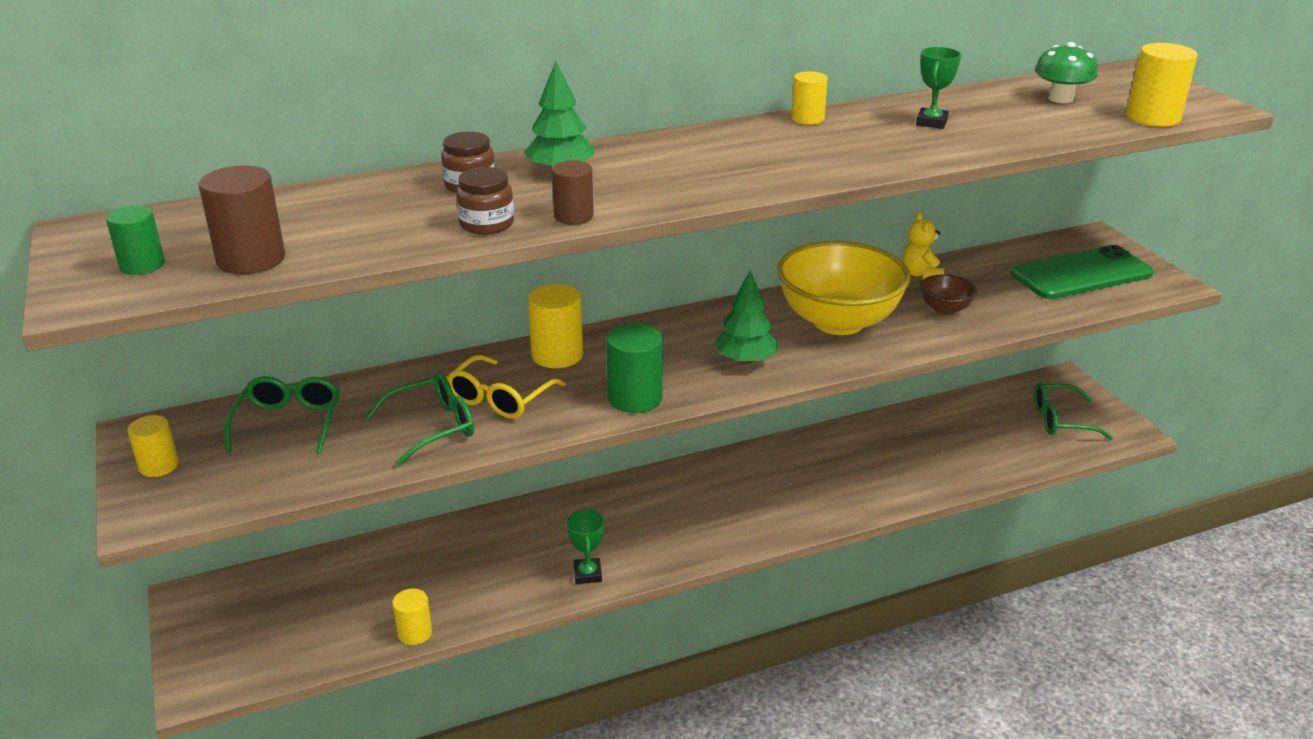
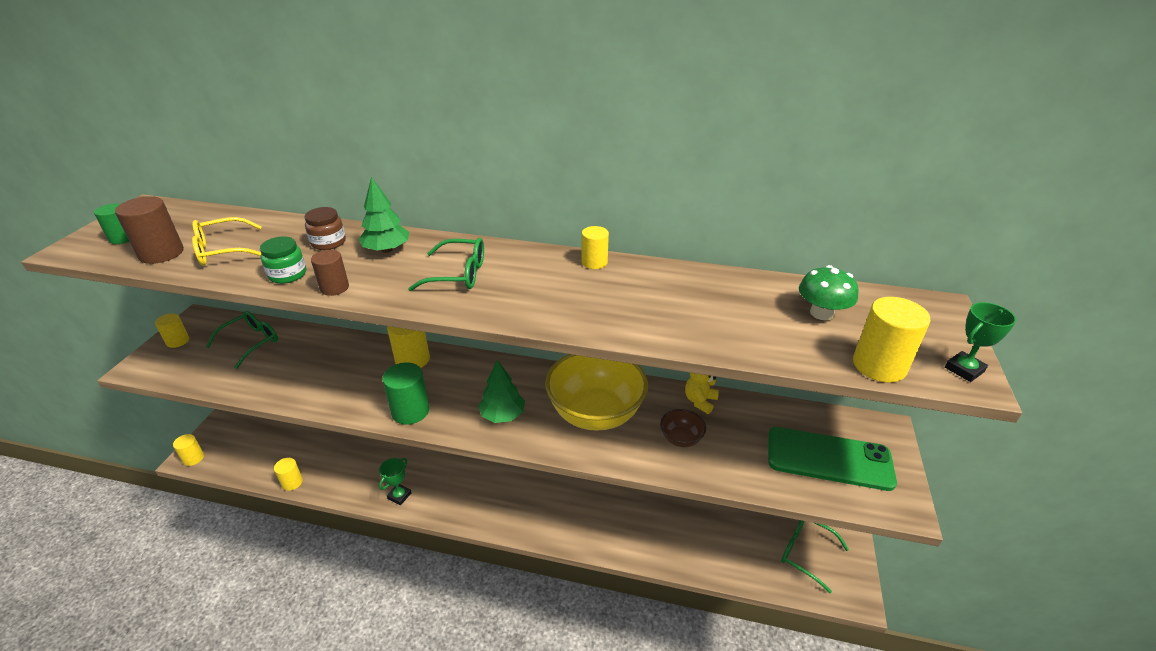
camera: 35 degrees right, 5 degrees up
(206, 685) = (193, 458): none -> yellow cylinder
(433, 427) = (299, 378): green glasses -> green glasses (458, 274)
(487, 224) = (287, 274): brown jar -> green jar
(500, 399) = (349, 375): yellow glasses -> yellow glasses (223, 251)
(931, 122) = (676, 298): green trophy -> green trophy (964, 369)

